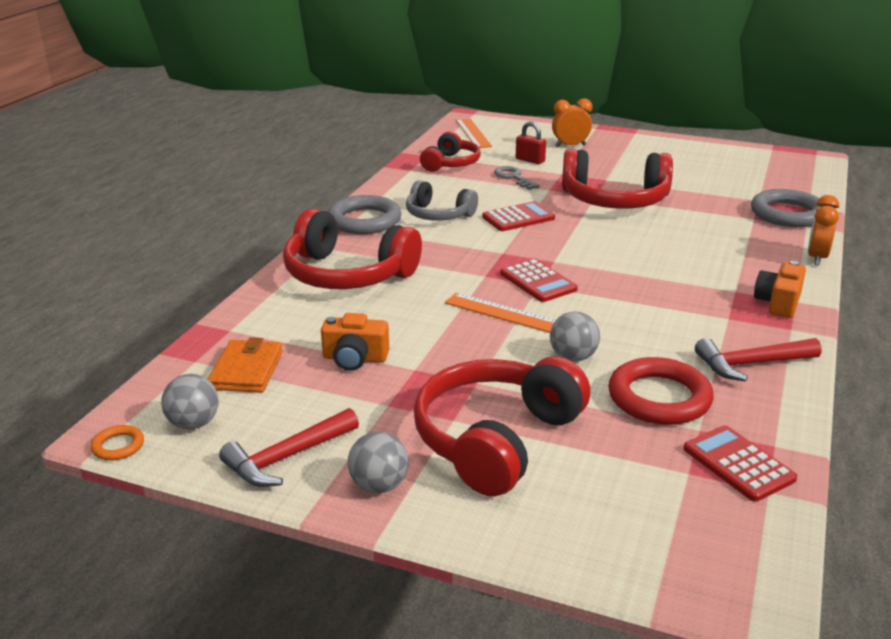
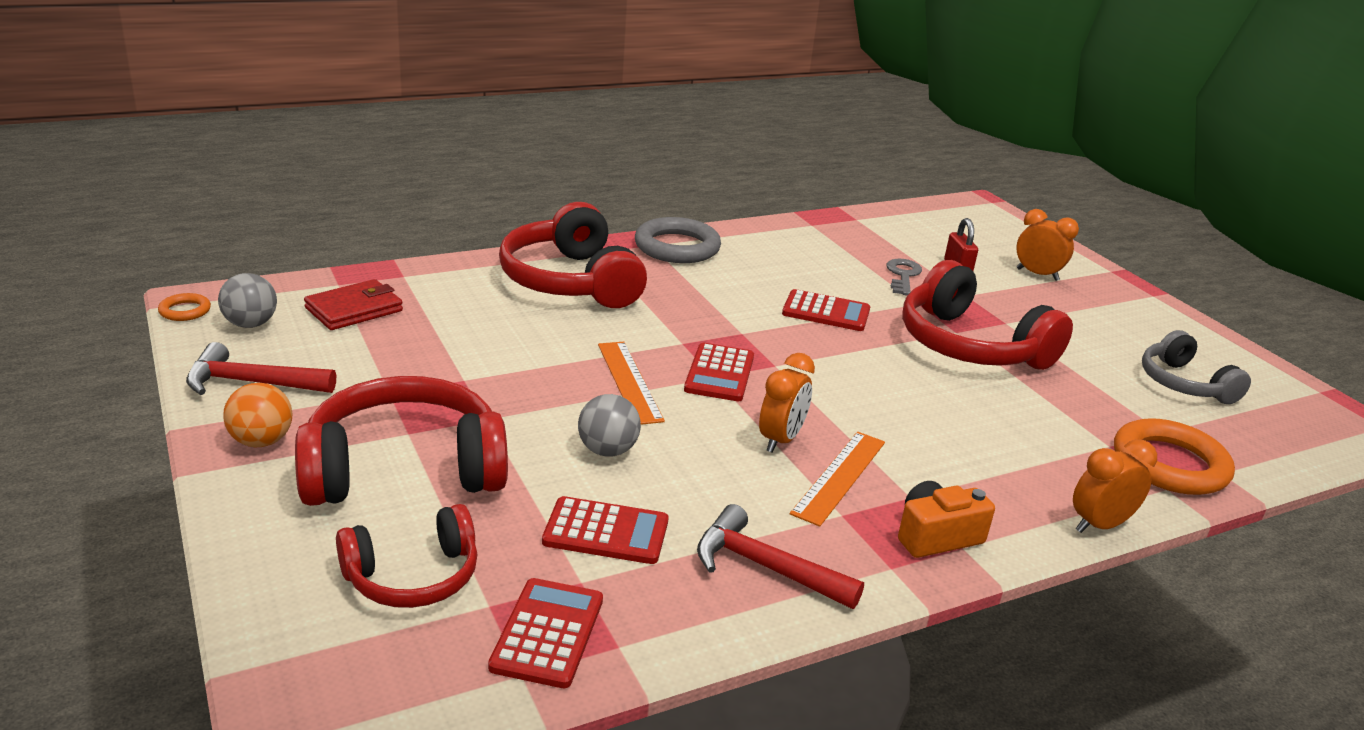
camera: 40 degrees right, 0 degrees up
(246, 370) = (354, 309): orange wallet -> red wallet
(355, 358) = (439, 345): orange camera -> none
(379, 485) = (261, 441): grey ball -> orange ball
(438, 215) = (753, 273): grey headphones -> grey headphones (1184, 384)
(451, 164) = (864, 236): red headphones -> red headphones (413, 576)
(473, 133) = (950, 219): orange ruler -> orange ruler (839, 477)
(634, 299) = (780, 440): none -> orange clock
(659, 398) = (606, 532): red ring -> red calculator
(787, 214) = (1169, 464): grey ring -> orange ring

